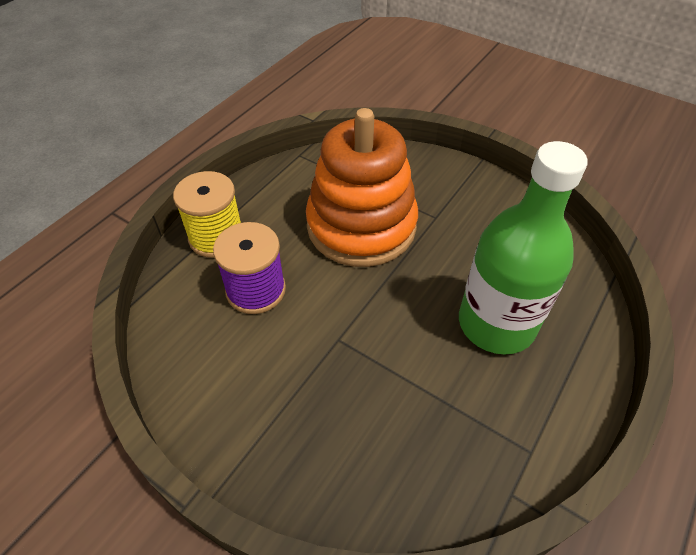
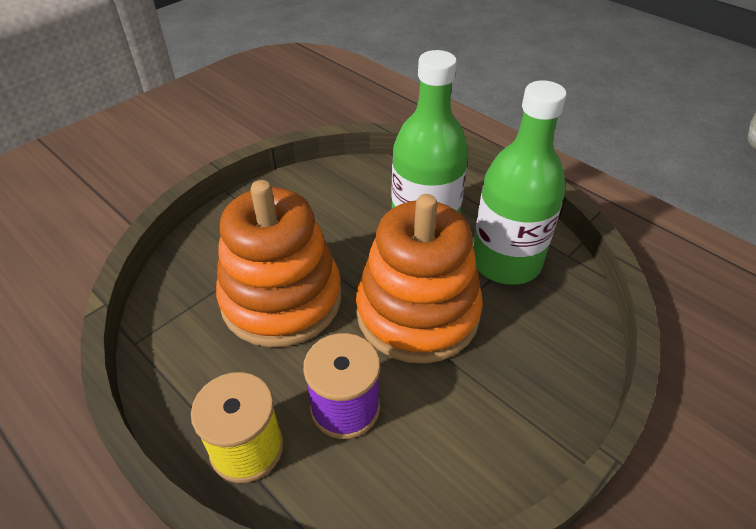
camera: 80 degrees left, 5 degrees down
(370, 331) = (417, 313): none -> orange stacking toy
(471, 414) = (506, 262): none -> green bottle

